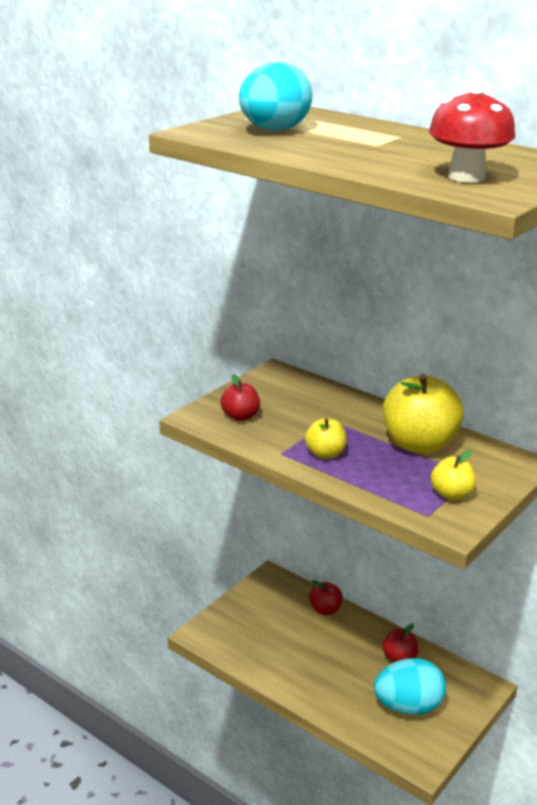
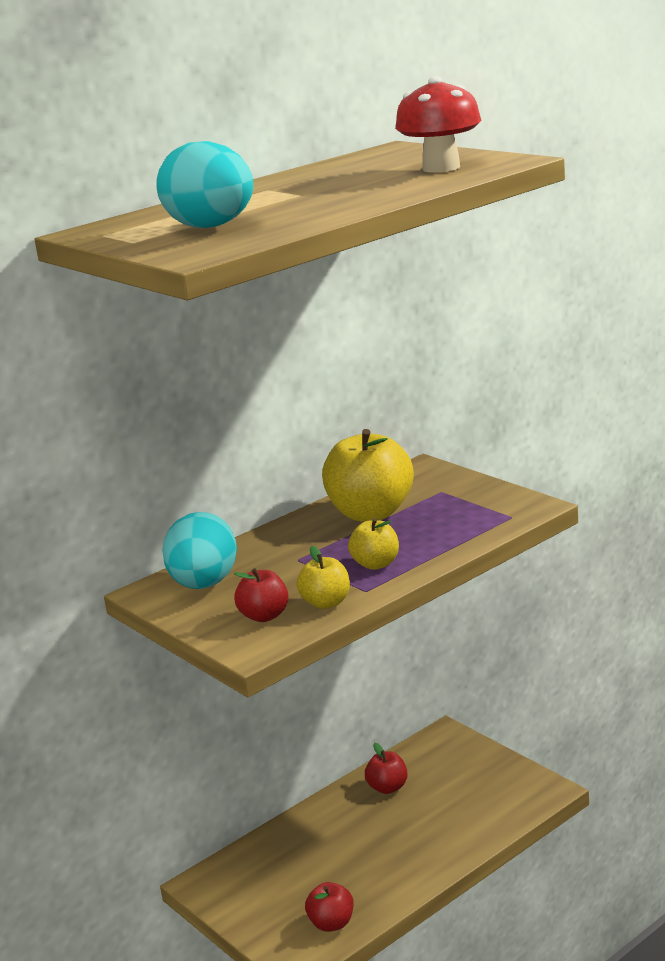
camera: 75 degrees left, 5 degrees down
(325, 610) = (285, 838): red apple -> red apple (332, 923)
(408, 706) = (466, 790): turquoise egg -> turquoise egg (204, 584)
(451, 494) = (475, 503): yellow apple -> yellow apple (326, 603)

